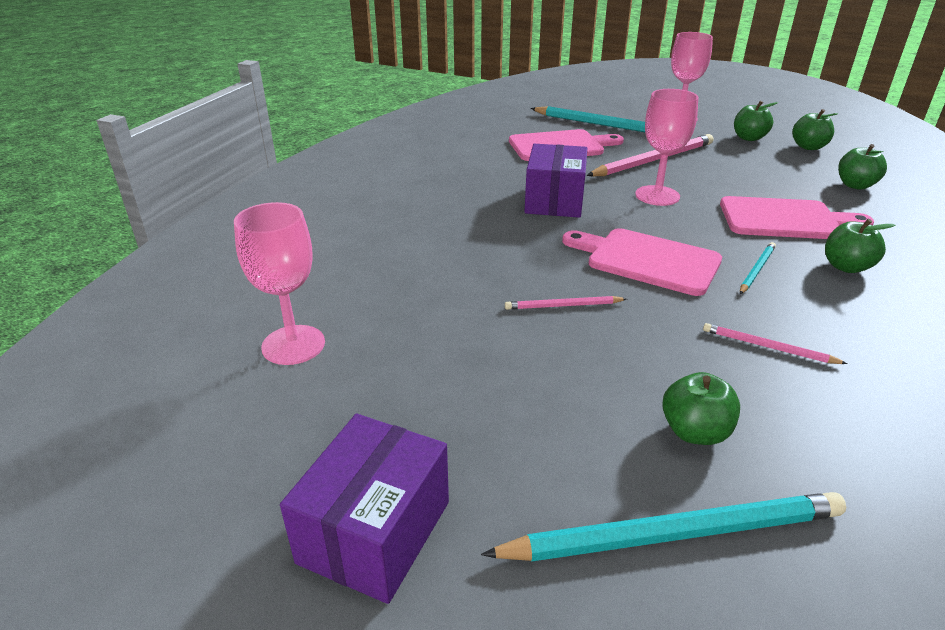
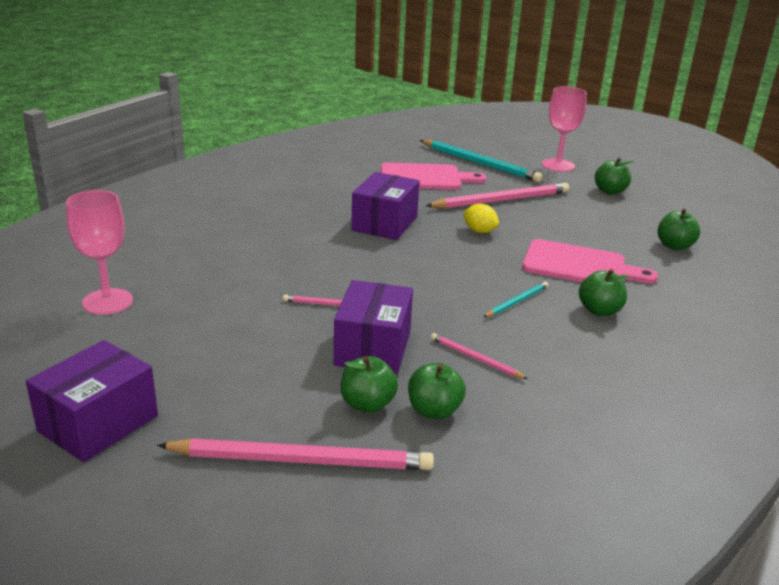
camera: 10 degrees right, 5 degrees down
(647, 260) = (428, 281): pink cutting board -> none
(647, 354) = (372, 348): none -> purple box
(657, 196) = (479, 231): pink goblet -> yellow lemon
(674, 534) = (302, 460): turquoise pencil -> pink pencil
(808, 147) = (661, 206): green apple -> green apple (434, 410)

